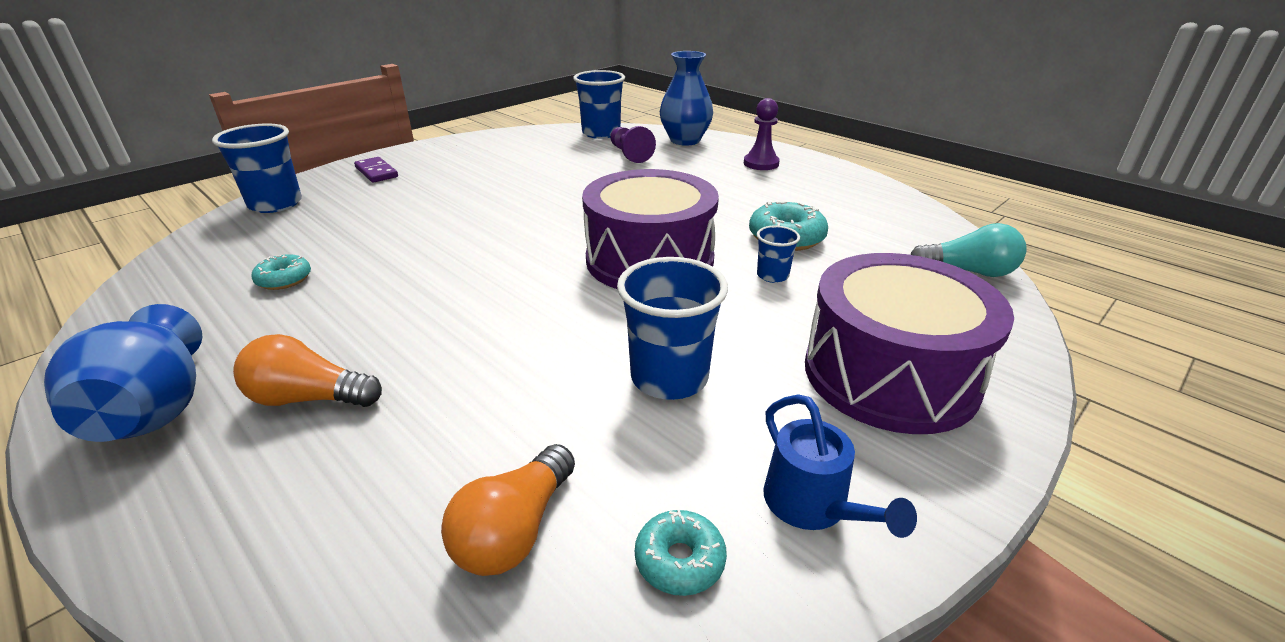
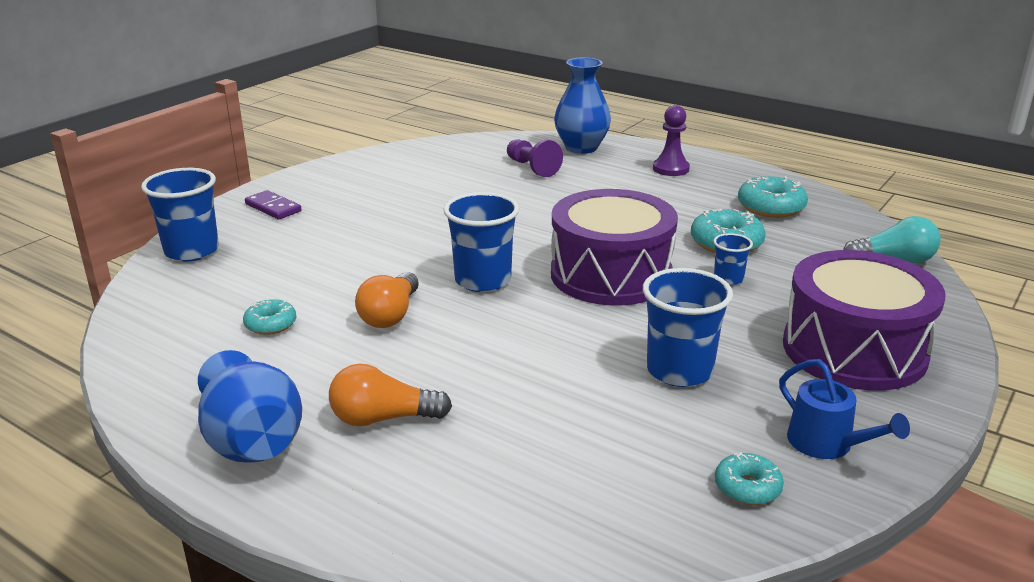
camera: 10 degrees left, 5 degrees down
(515, 530) = (618, 485): orange light bulb -> orange light bulb (390, 315)
(601, 133) = (488, 145): blue cup -> blue cup (483, 280)
(848, 206) = (771, 207): none -> turquoise donut

